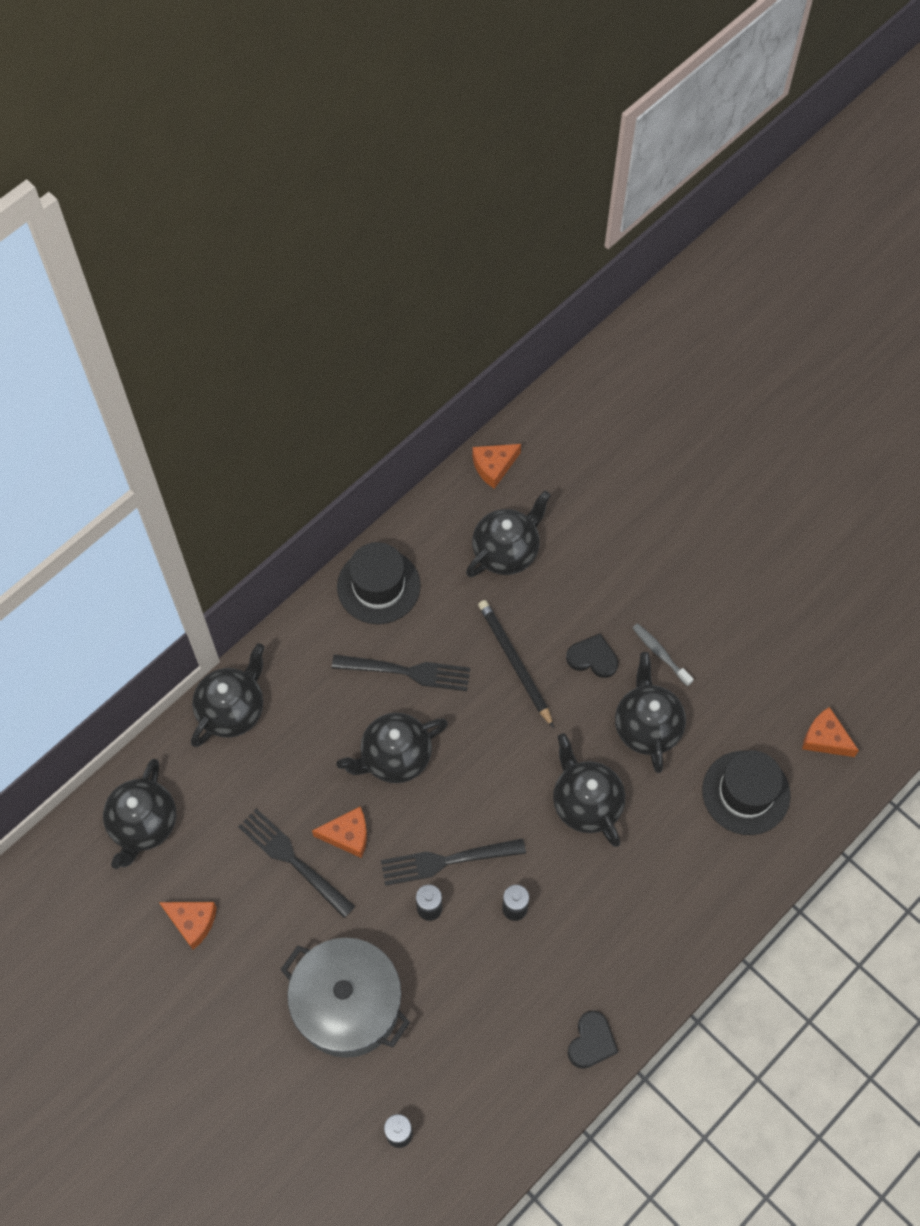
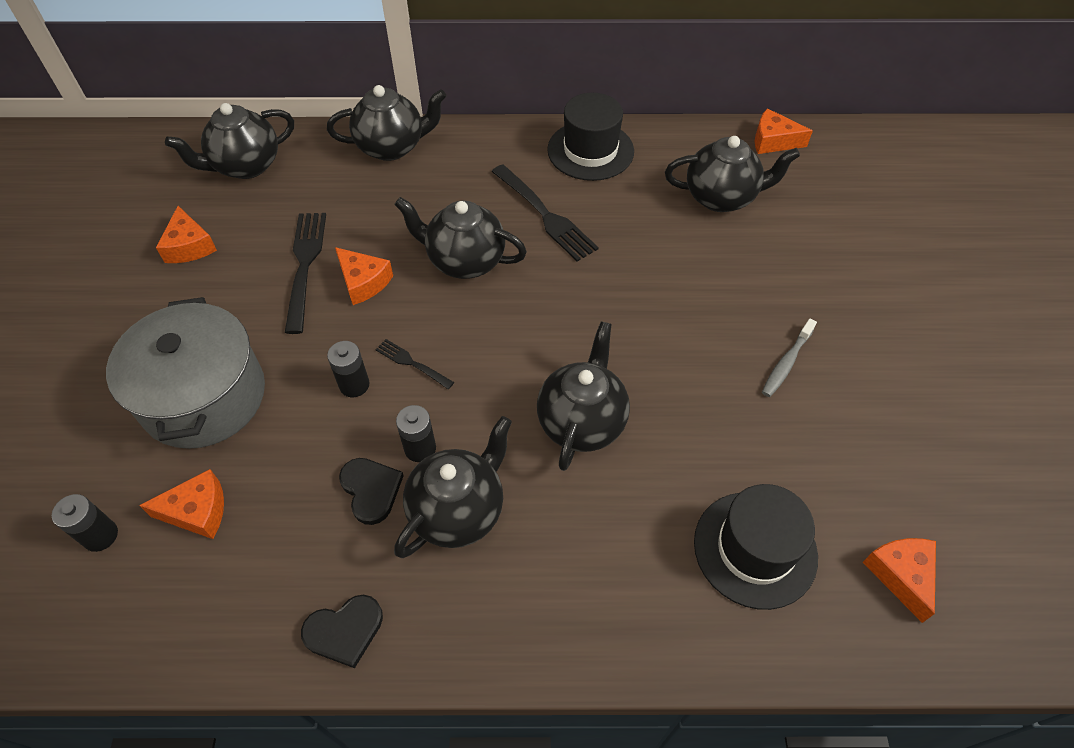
camera: 45 degrees right, 10 degrees down
(435, 1067) = (197, 511): none -> orange cheese
(447, 861) = (412, 363): black fork -> black fork, size x0.53
(514, 662) = (640, 272): black pencil -> none
(593, 657) = (716, 319): black heart -> black heart (371, 490)
(647, 726) = (710, 409): black teapot -> black teapot (458, 510)
(660, 653) = (786, 363): grey toothbrush -> grey toothbrush turned 150 degrees counterclockwise

